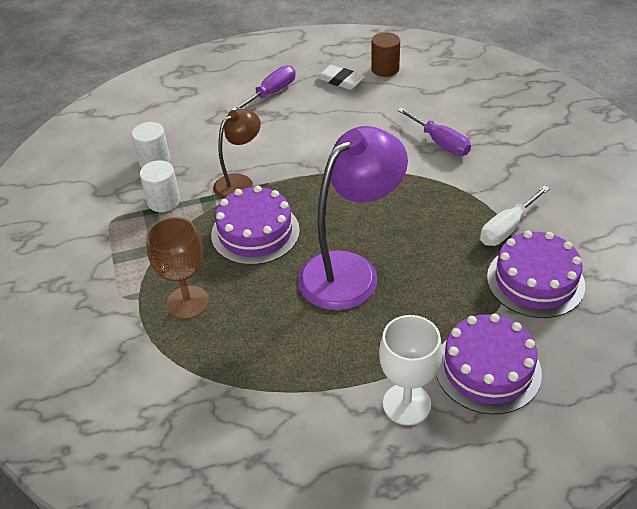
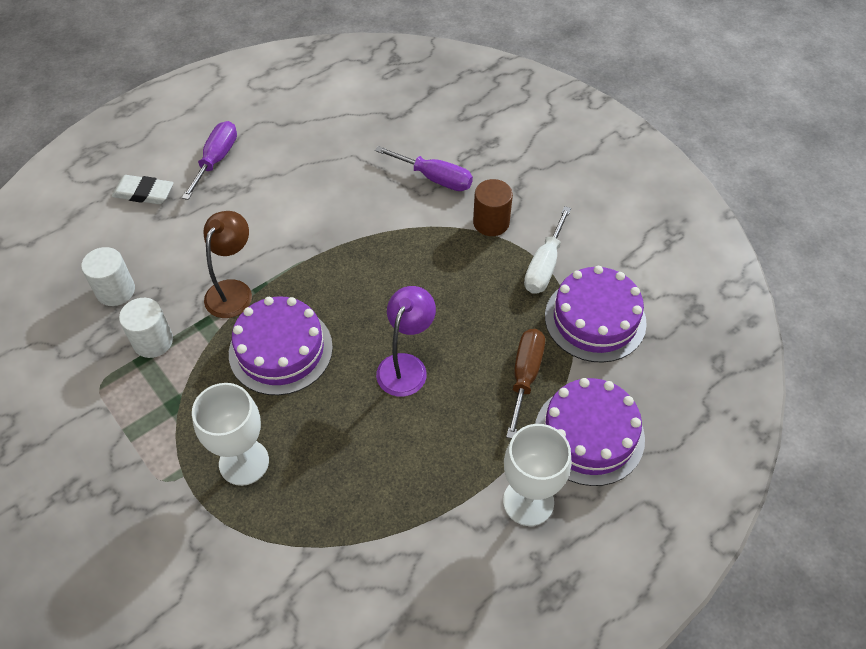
camera: 25 degrees left, 10 degrees up
(187, 302) = (244, 462): brown goblet -> white goblet
(340, 80) = (290, 123): white eraser -> white eraser (144, 193)
(350, 271) = (406, 366): purple lamp -> purple lamp, size x0.57
(385, 69) = (334, 96): brown cylinder -> brown cylinder (491, 222)
(449, 307) = (525, 376): none -> brown screwdriver

